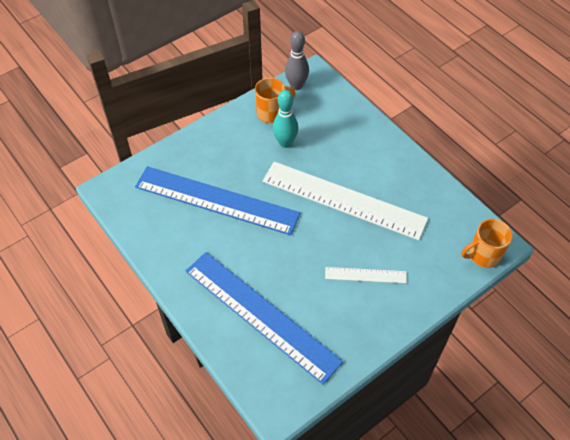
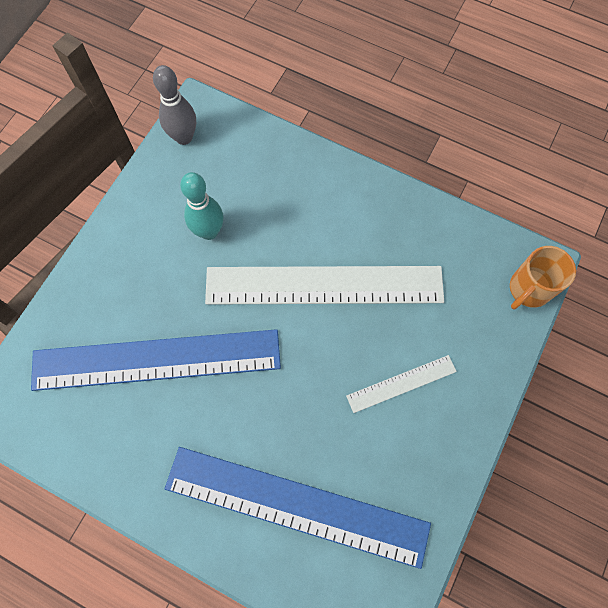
camera: 25 degrees left, 15 degrees up
(271, 113) = (169, 193): orange mug -> none

